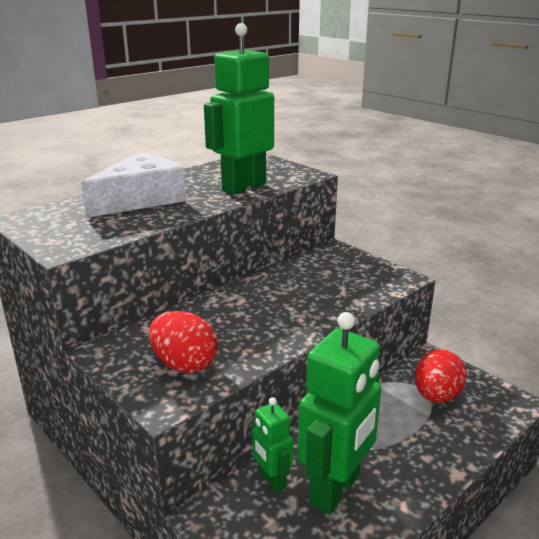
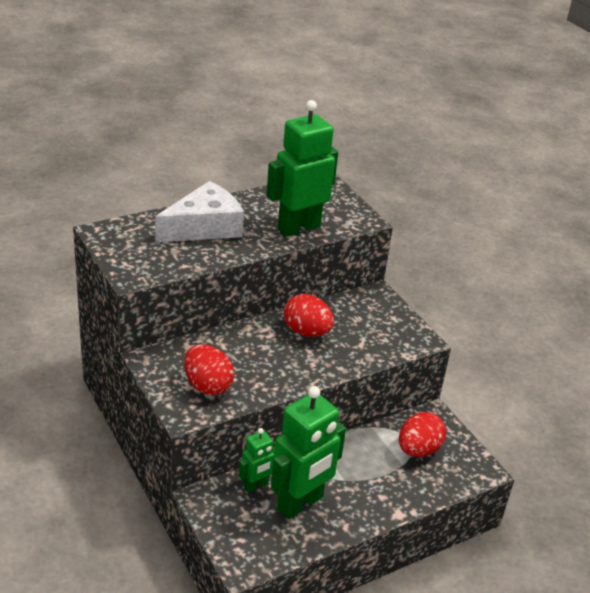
camera: 10 degrees right, 10 degrees up
(271, 481) = (256, 486): green robot -> green robot turned 105 degrees counterclockwise
(279, 291) = (306, 332): none -> red egg

